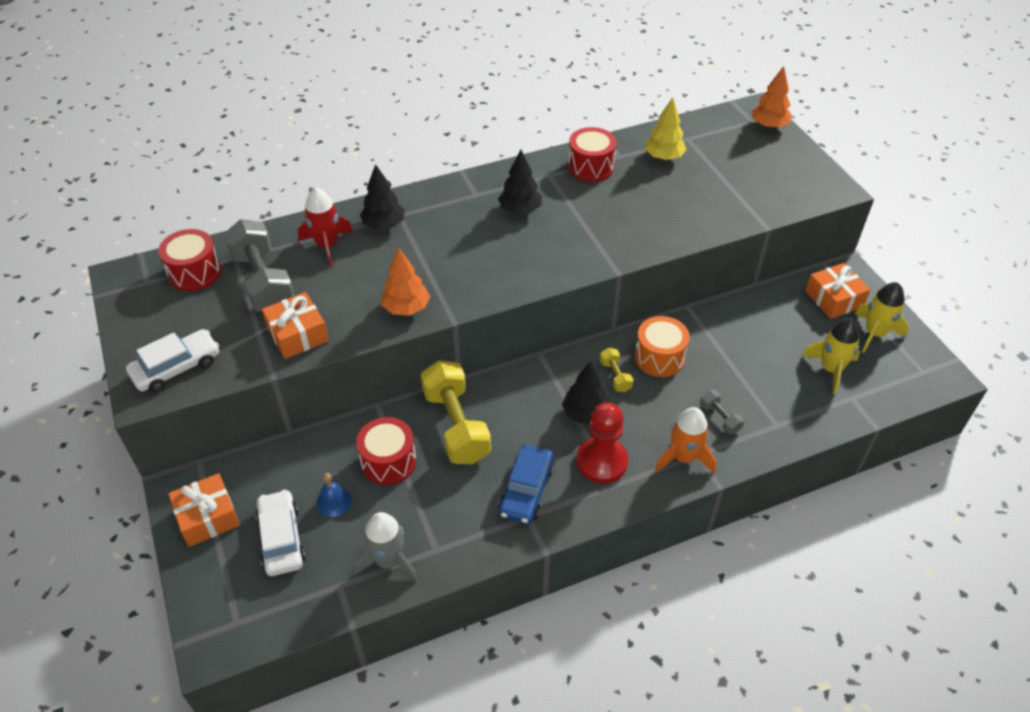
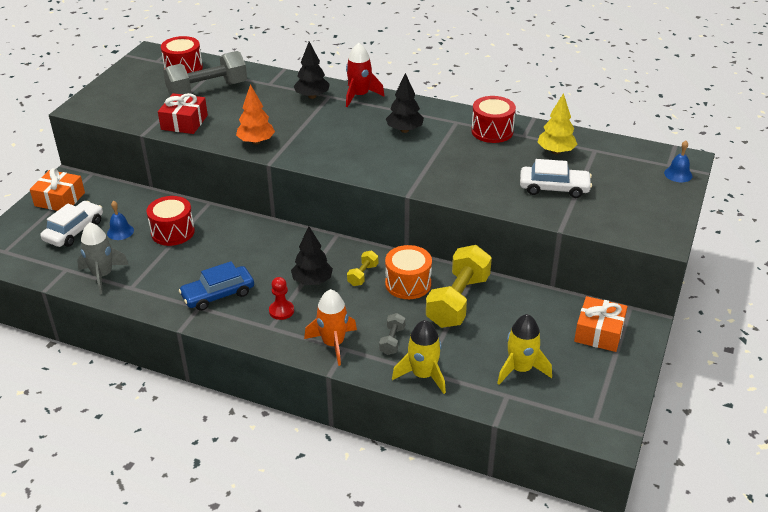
camera: 45 degrees right, 10 degrees down
(176, 367) = (110, 104): white car -> white car (554, 188)
(263, 282) = (207, 90): grey dumbbell -> grey dumbbell turned 45 degrees clockwise
(298, 334) = (184, 122): orange gift -> red gift
(327, 245) = (266, 90): red rocket -> red rocket (360, 96)
(456, 425) = (232, 239): yellow dumbbell -> yellow dumbbell (458, 301)
(601, 461) = (281, 311): red pawn -> red pawn, size x0.57
(768, 126) = (678, 174): orange tree -> blue bell
(874, 333) = (595, 372): yellow rocket -> yellow rocket (423, 375)

